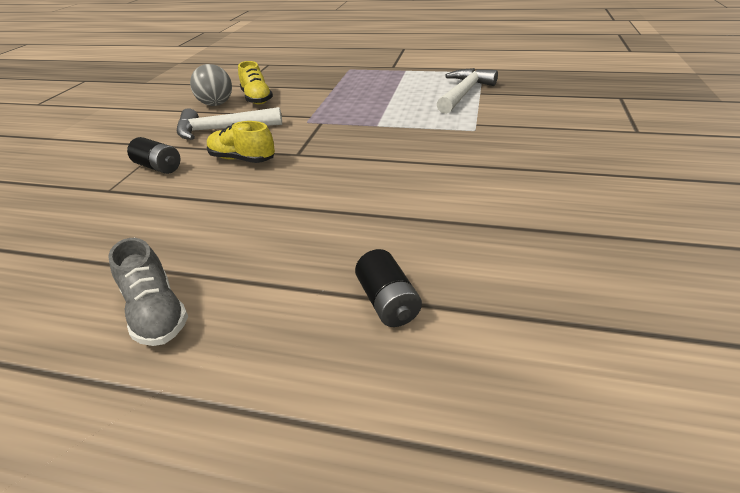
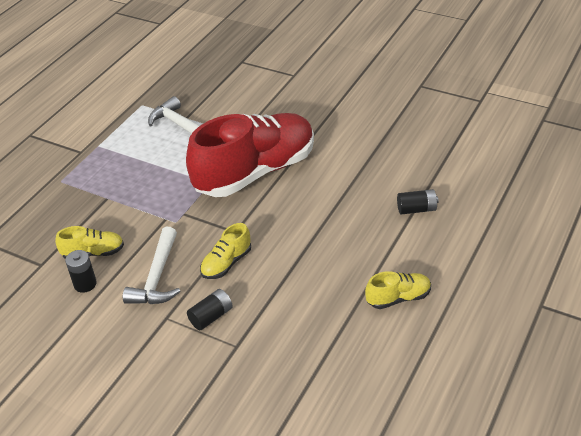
camera: 75 degrees left, 5 degrees up
(156, 313) = (398, 298): grey shoe -> yellow shoe
(216, 104) = (85, 284): grey ball -> black battery
(409, 145) = (255, 172): none -> red shoe

